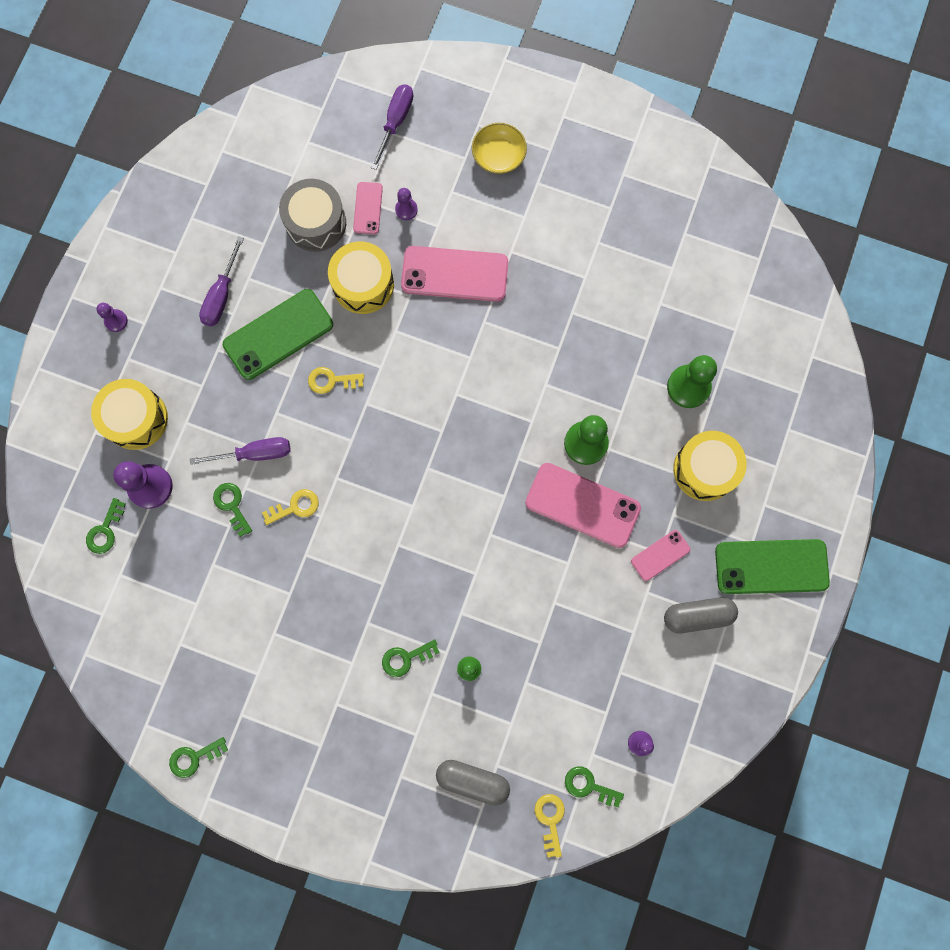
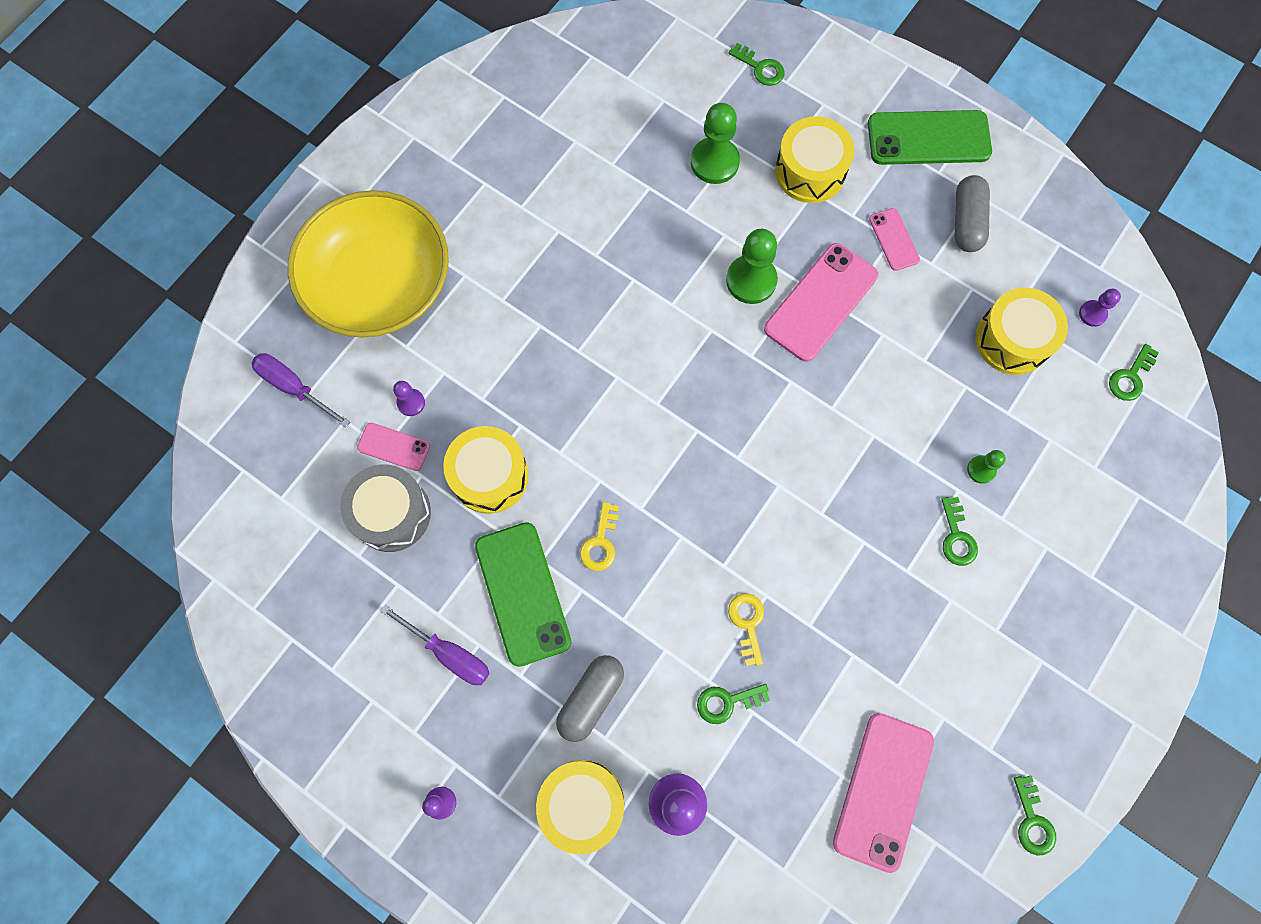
camera: 75 degrees left, 5 degrees down
(105, 530) = (721, 877): green key -> green key (760, 68)
(255, 453) = (668, 657): purple screwdriver -> none
(454, 274) = (510, 368): pink phone -> pink phone (883, 791)
(472, 780) = (1107, 497): grey capsule -> grey capsule (591, 698)
(498, 156) = (380, 283): yellow bowl -> yellow bowl, size x2.32
(550, 819) = (1161, 426): yellow key -> none
(594, 675) = (1012, 340): none -> yellow drum
(771, 566) = (928, 138): green phone -> green phone turned 75 degrees clockwise

